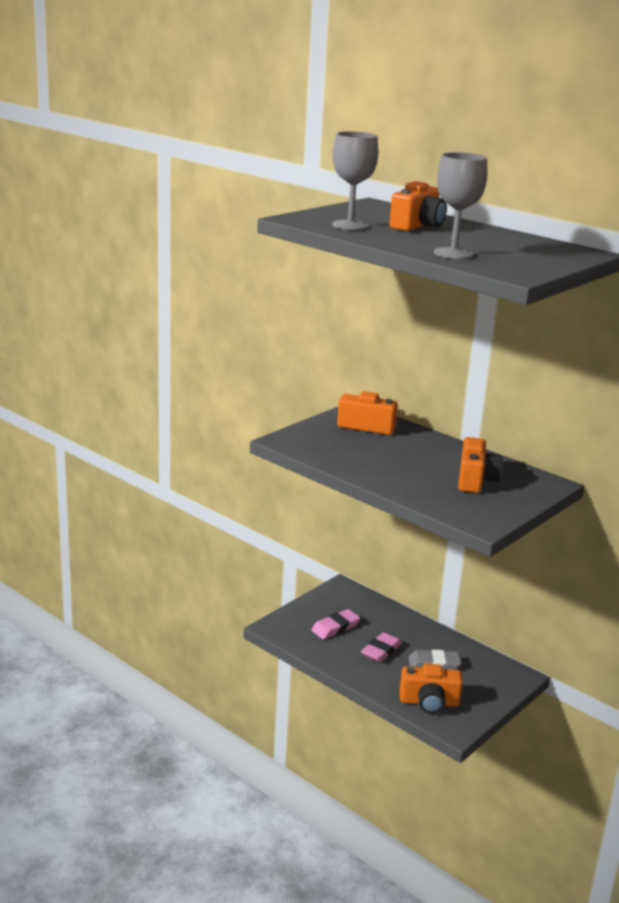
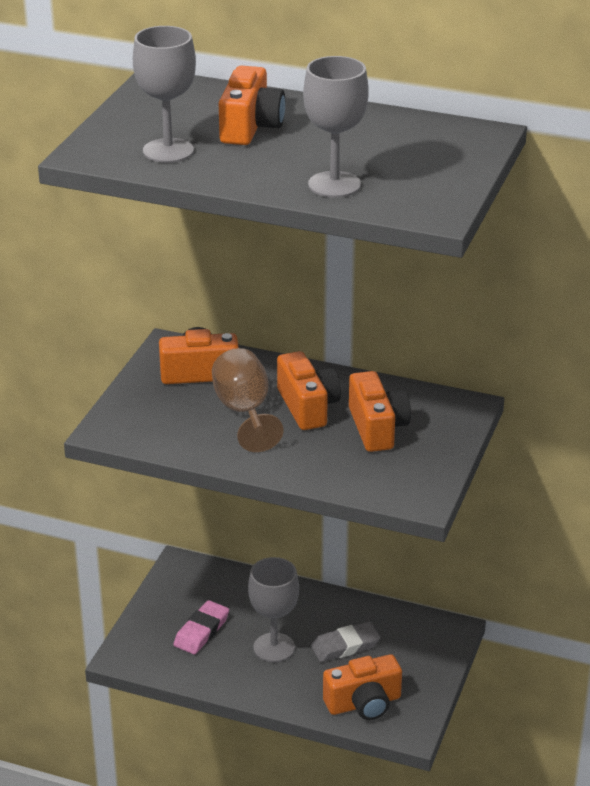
camera: 20 degrees left, 10 degrees up
(381, 651) = (274, 647): pink eraser -> grey goblet
(384, 452) = (244, 412): none -> brown goblet
(431, 459) = (308, 406): none -> orange camera

